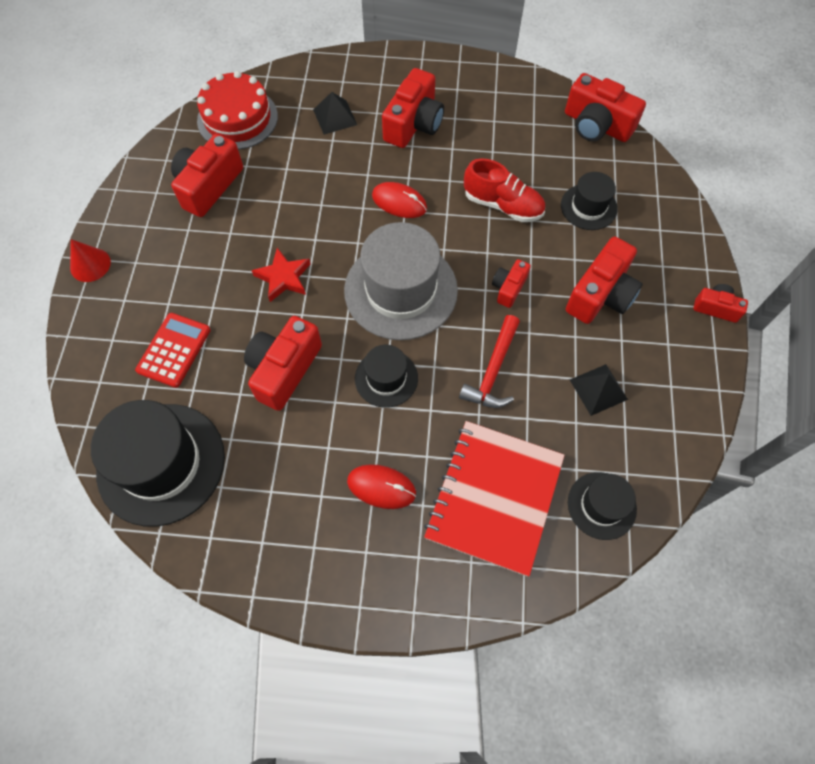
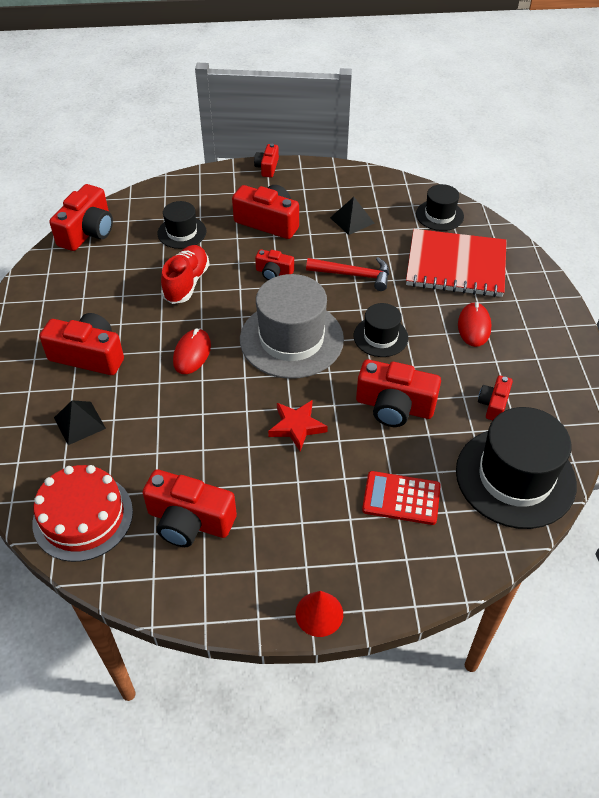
camera: 100 degrees left, 15 degrees down
(259, 472) = (493, 404): none -> red camera

